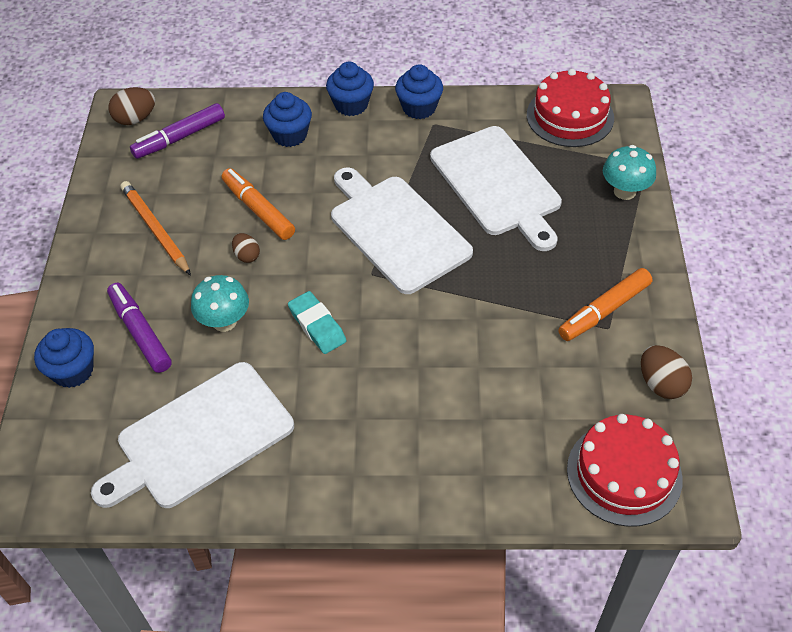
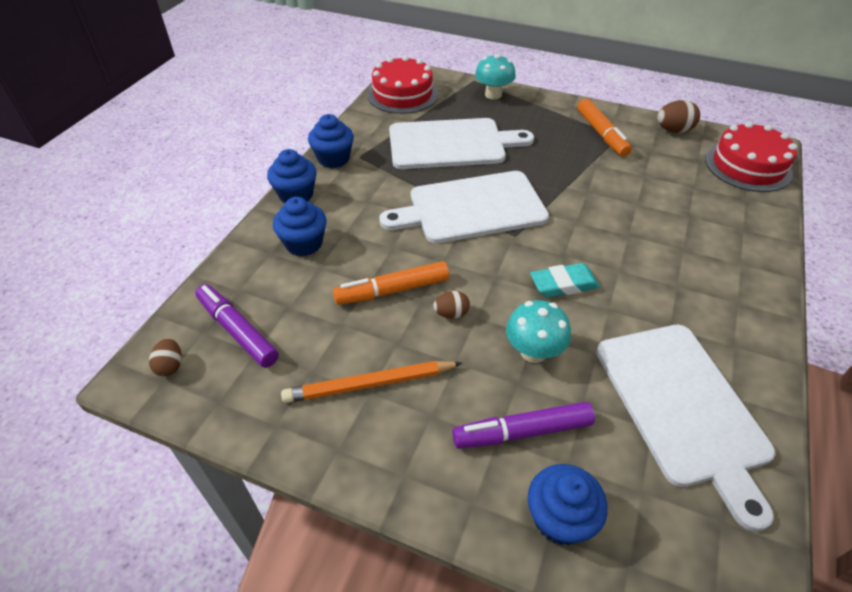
camera: 70 degrees left, 5 degrees down
(135, 119) = (170, 366): brown egg -> brown egg, size x0.64
(179, 138) = (237, 331): purple marker -> purple marker turned 150 degrees clockwise

